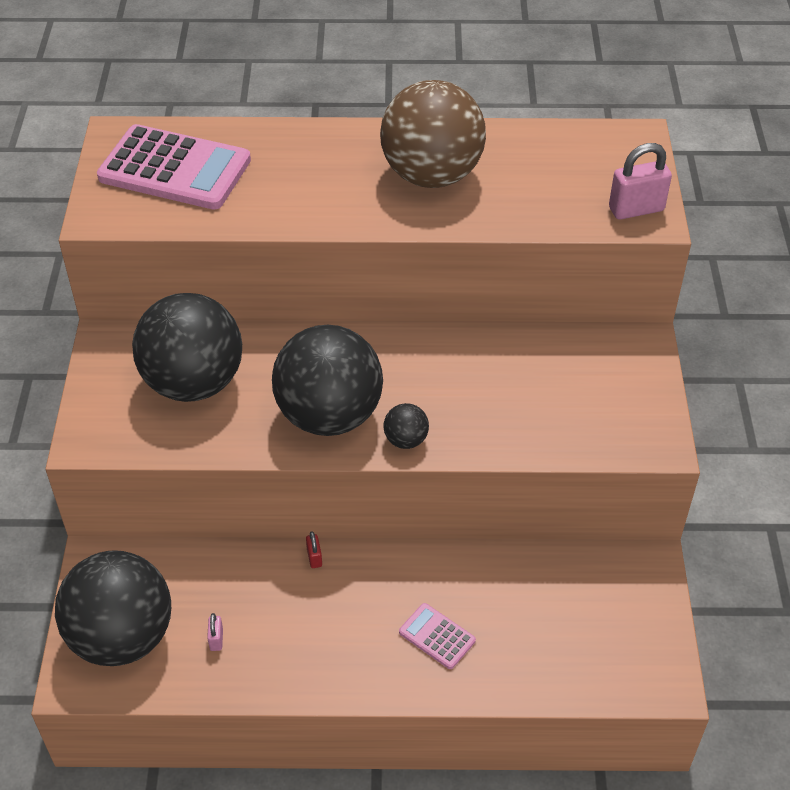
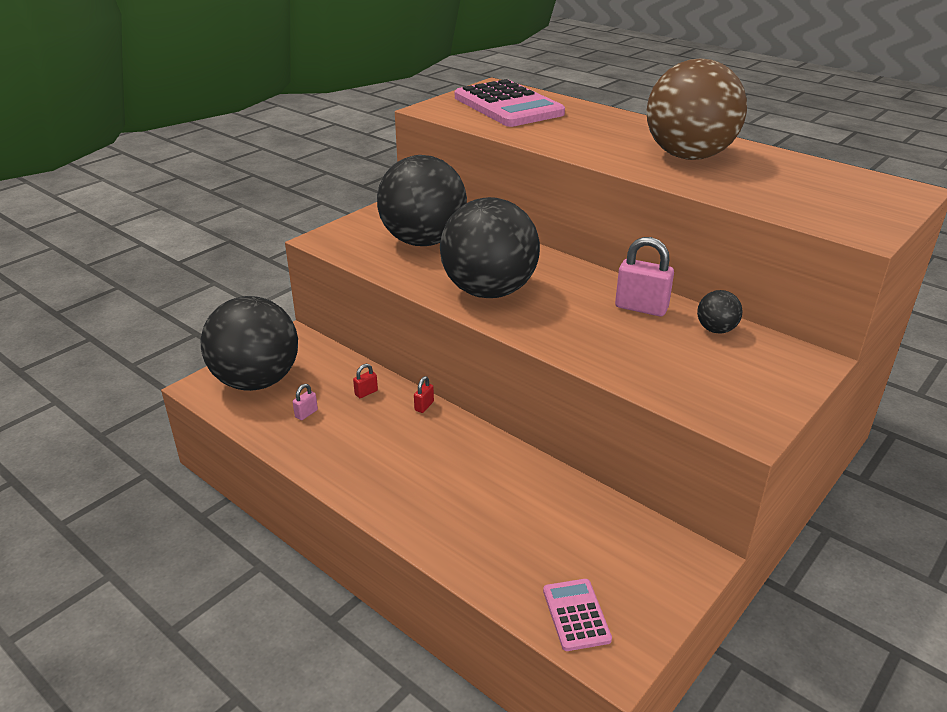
camera: 40 degrees right, 15 degrees down
(245, 578) = (366, 392): none -> red padlock
(406, 440) = (527, 326): black ball -> black ball (716, 330)
(437, 636) = (453, 499): pink calculator -> pink calculator (576, 615)
(636, 209) = (855, 222): pink padlock -> pink padlock (641, 308)

